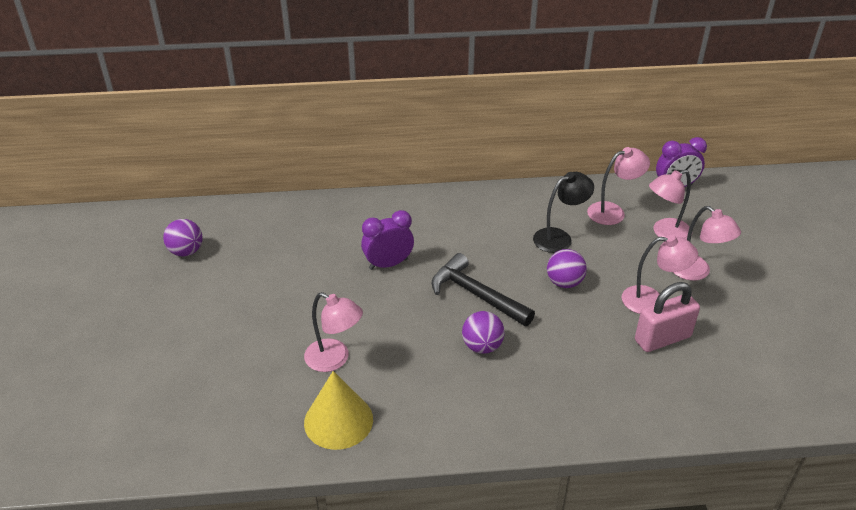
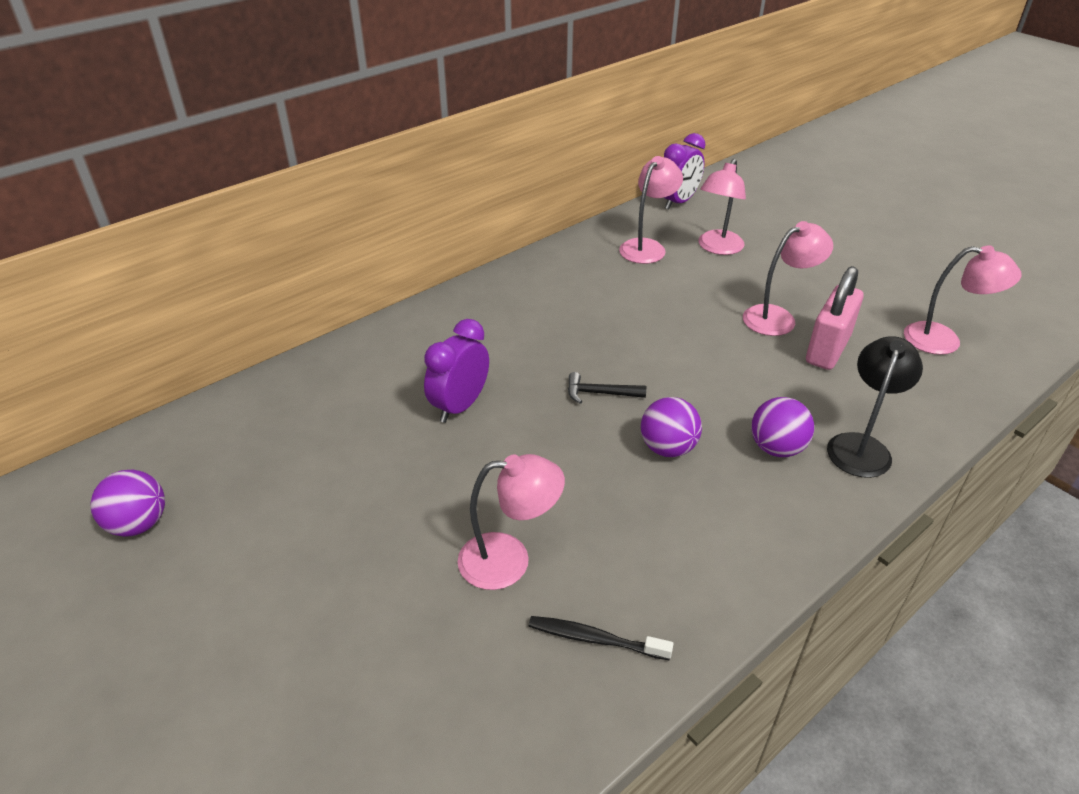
camera: 35 degrees left, 0 degrees up
(338, 420) = (595, 639): yellow cone -> black toothbrush
(476, 295) = (600, 393): black hammer -> black hammer, size x0.50
(559, 238) = (622, 294): black lamp -> black lamp (861, 446)
(564, 282) = (677, 337): purple ball -> purple ball (776, 448)
(696, 272) = (784, 272): pink lamp -> pink lamp (944, 341)

